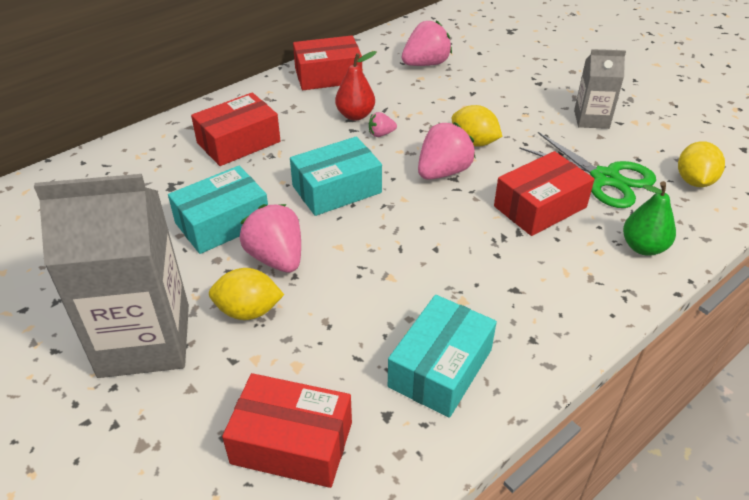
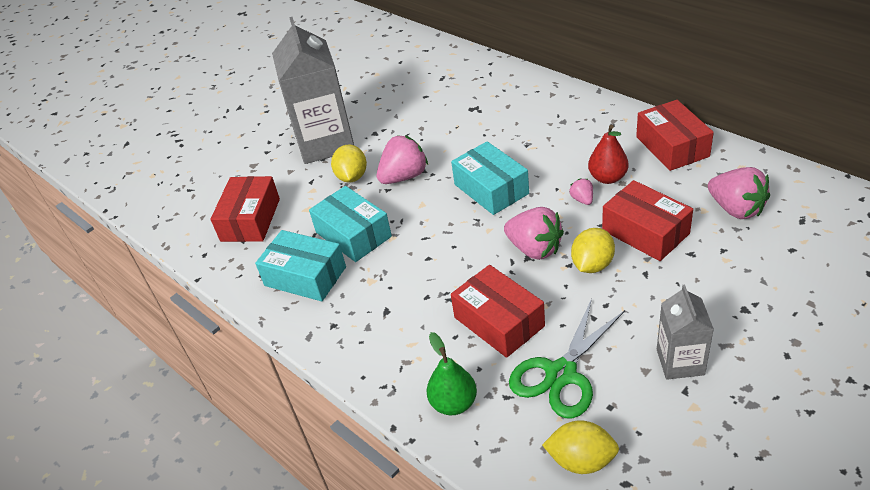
camera: 90 degrees right, 0 degrees up
(222, 223) = (437, 142): turquoise box -> turquoise box (353, 234)
(238, 142) = (539, 123): red box -> red box (645, 232)

